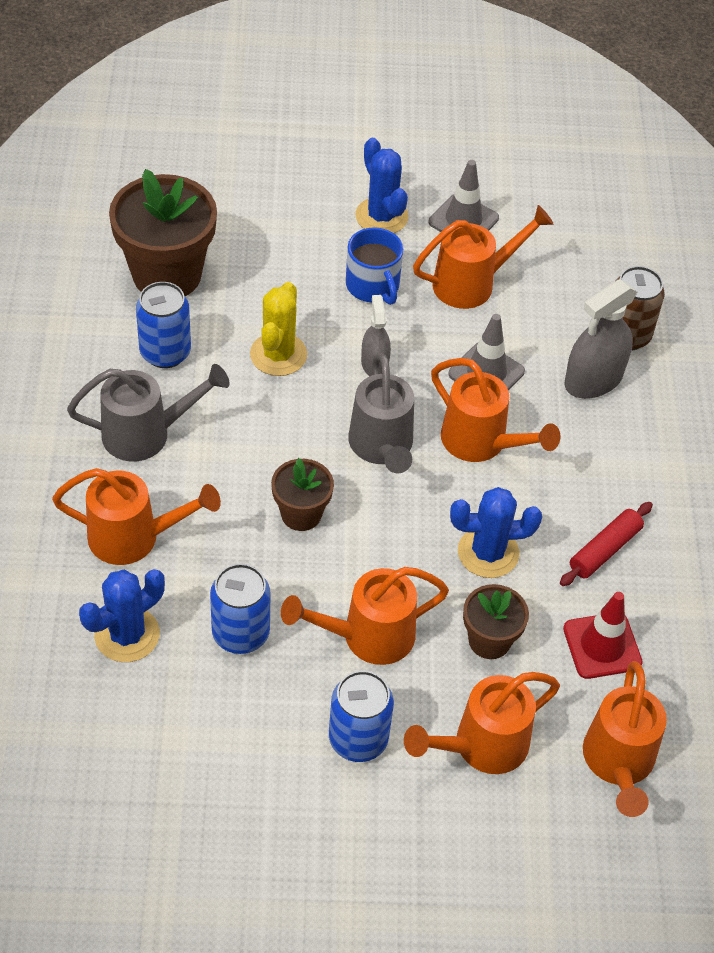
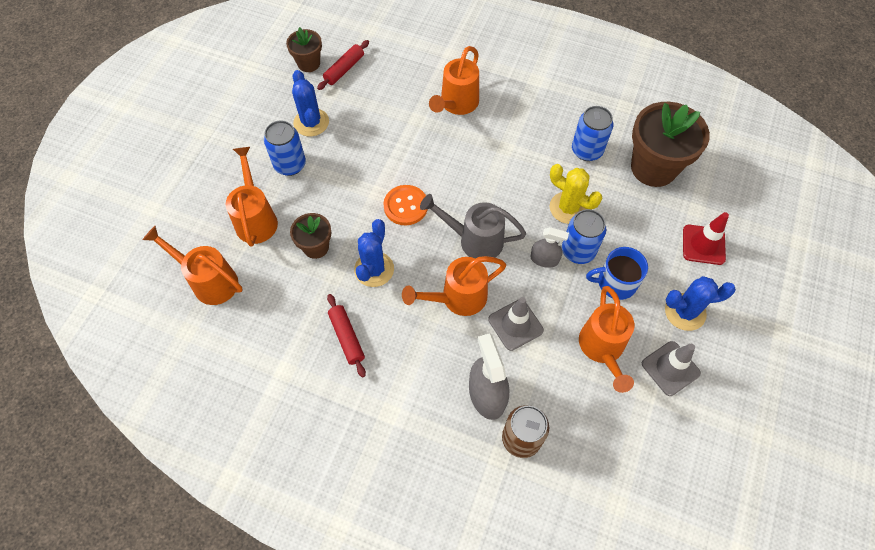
camera: 115 degrees right, 10 degrees up
(112, 736) = (344, 69): none -> red rolling pin
(127, 635) = (398, 87): blue cactus -> blue cactus (311, 122)
(146, 434) = (526, 126): grey watering can -> none
(240, 633) = (376, 133): blue can -> blue can (578, 251)
(301, 514) = (441, 183): brown flower pot -> brown flower pot (309, 63)
(363, 547) = (405, 206): none -> orange button
(368, 636) = (347, 189): orange watering can -> none
(602, 646) = (283, 305): red traffic cone -> red traffic cone (703, 245)

